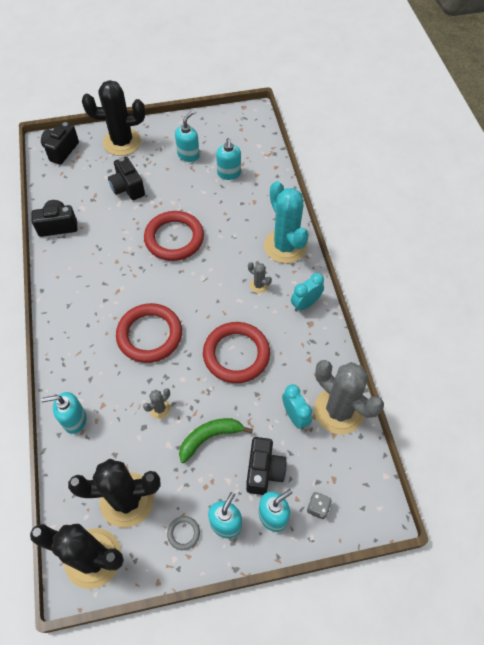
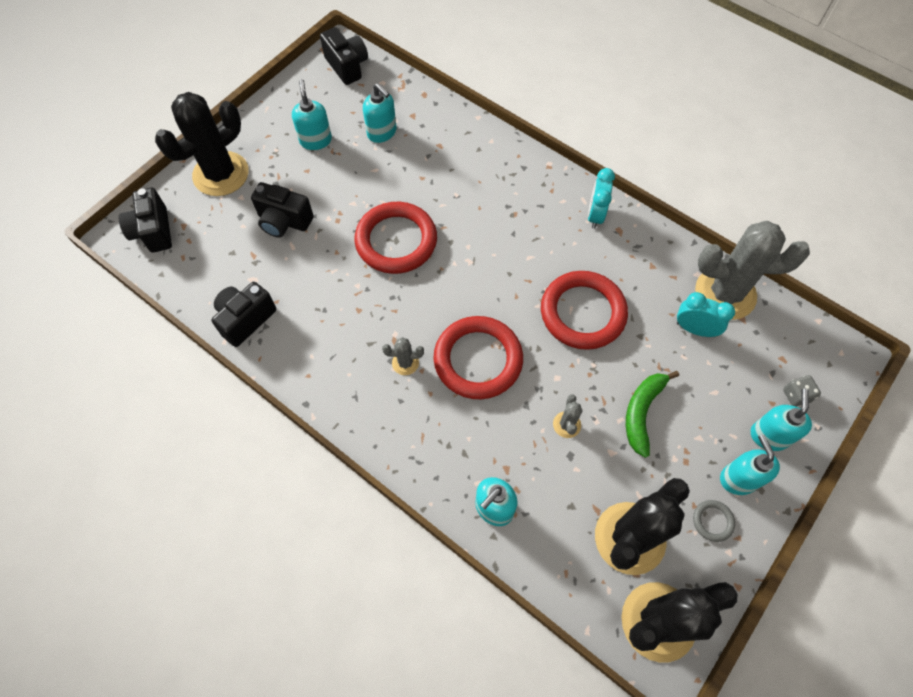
camera: 40 degrees left, 5 degrees up
(259, 285) = (533, 228): grey cactus -> grey cactus (405, 363)
(264, 471) = (720, 402): black camera -> black camera (347, 66)
(285, 246) = (518, 171): turquoise cactus -> none

